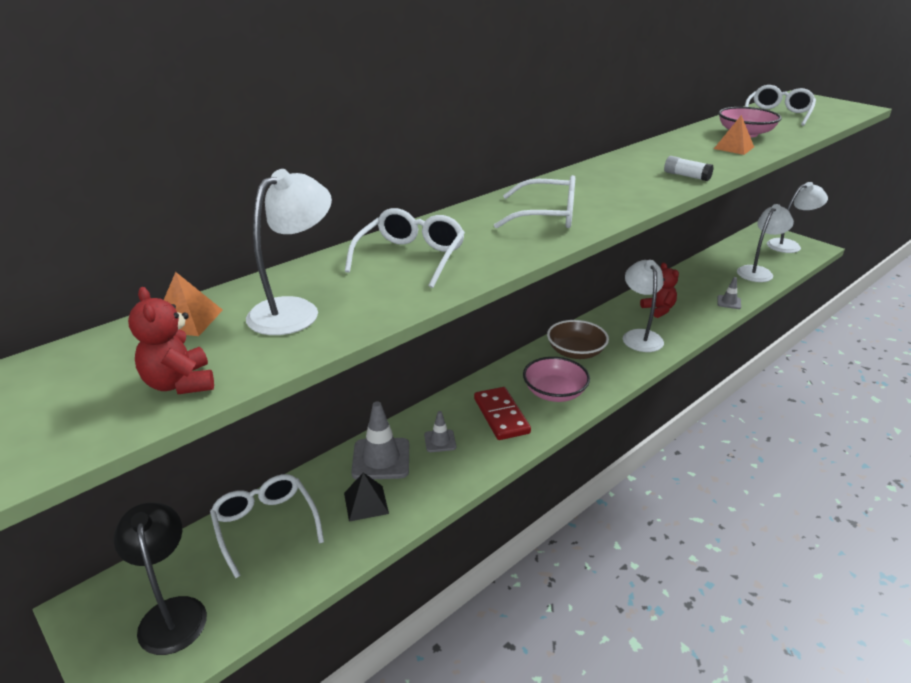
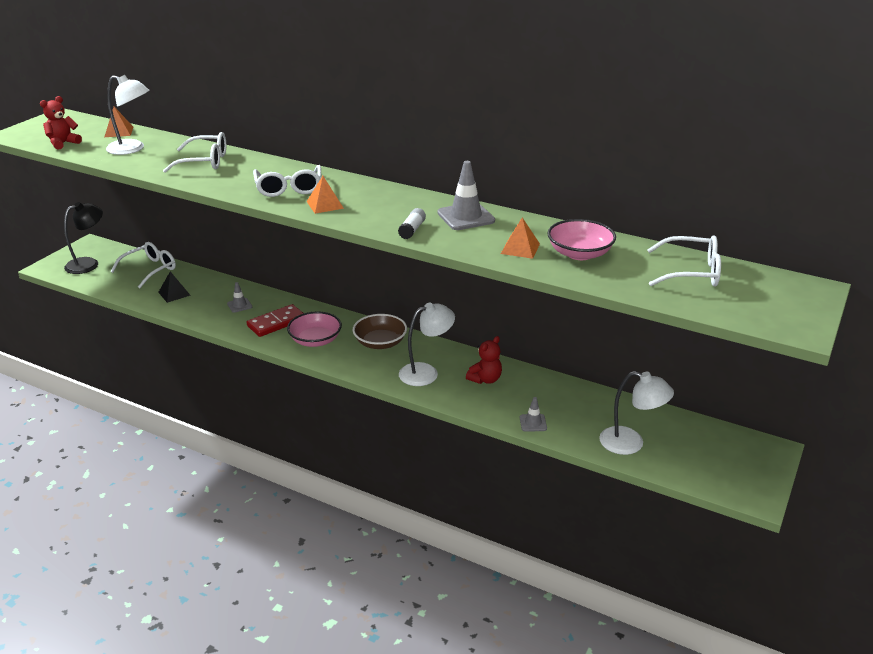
camera: 70 degrees right, 0 degrees up
(381, 459) = (215, 289): grey traffic cone -> grey traffic cone (466, 217)
(607, 203) = (325, 205): none -> orange pyramid
(789, 245) = (740, 471): white lamp -> none

